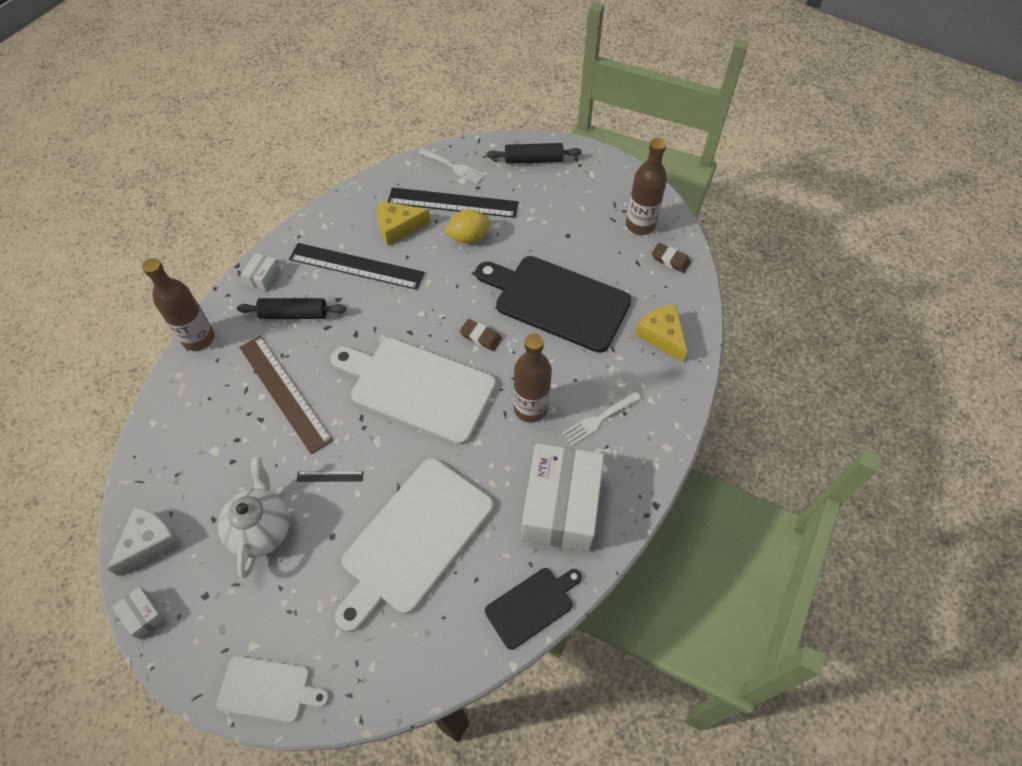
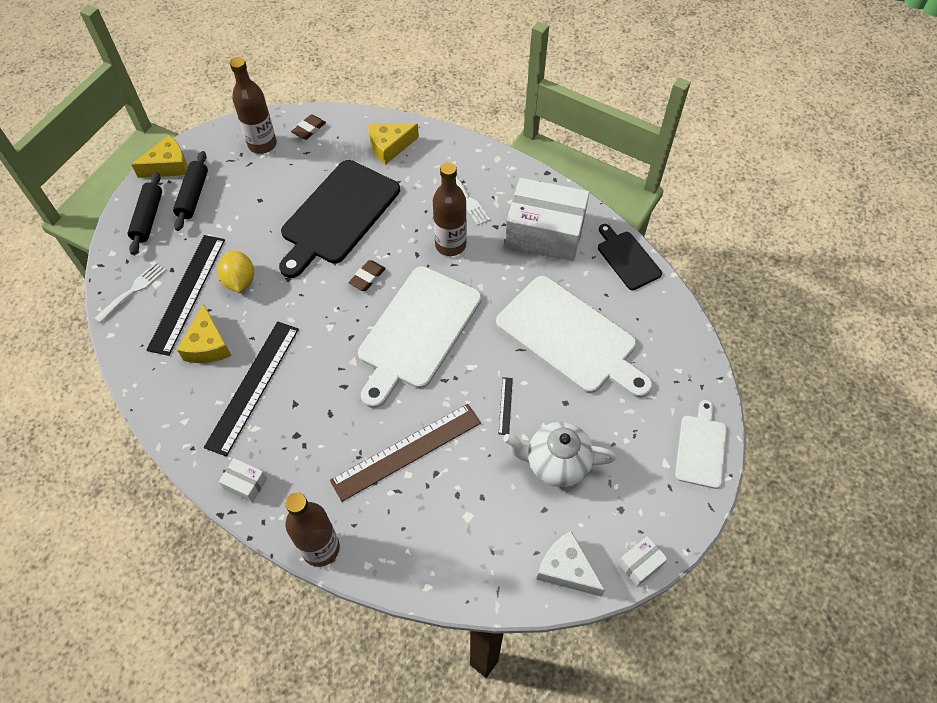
camera: 85 degrees left, 0 degrees up
(294, 314) = (306, 447): black rolling pin -> black rolling pin (193, 196)
(598, 161) = (168, 166): none -> yellow cheese

